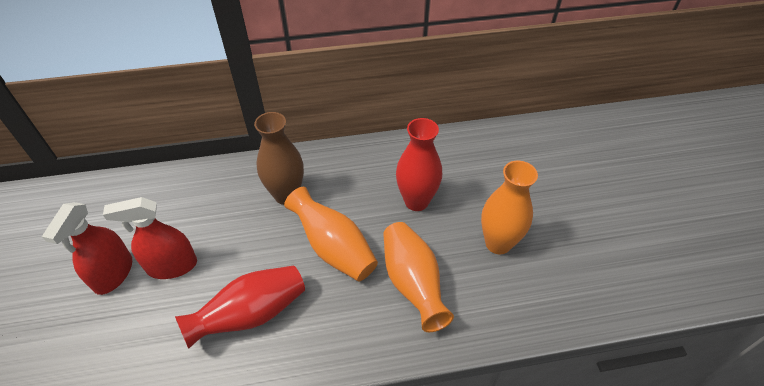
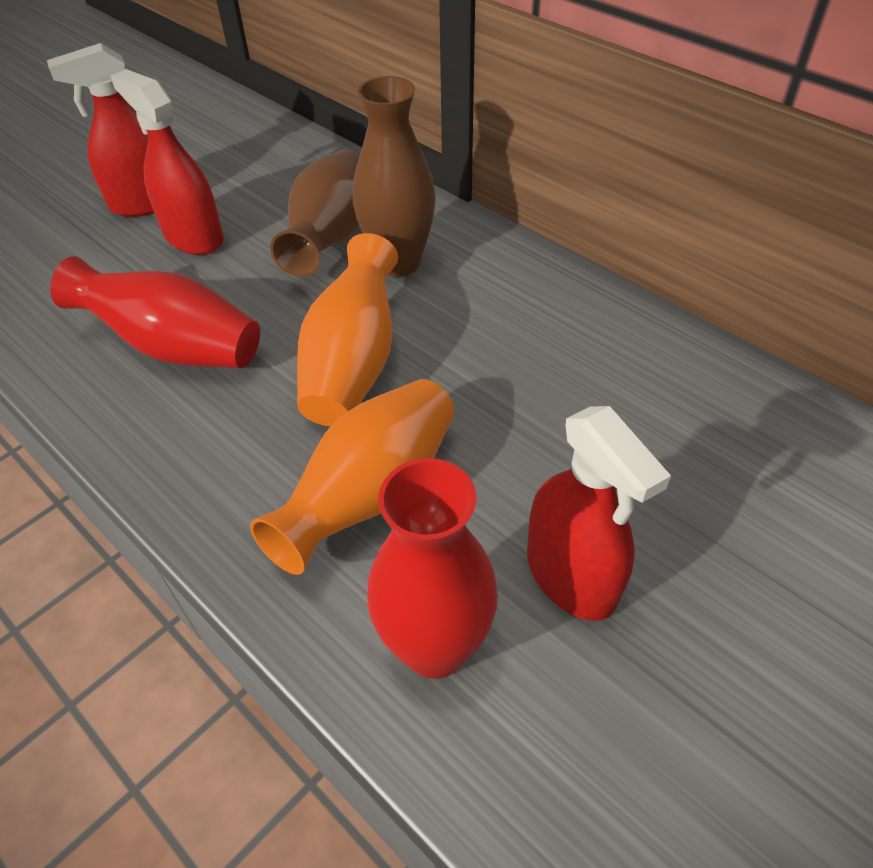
camera: 55 degrees right, 0 degrees up
(240, 210) = (331, 238): none -> brown vase
(416, 201) = (542, 407): red vase -> red vase (435, 647)
(498, 243) = (571, 575): orange vase -> red spray bottle

